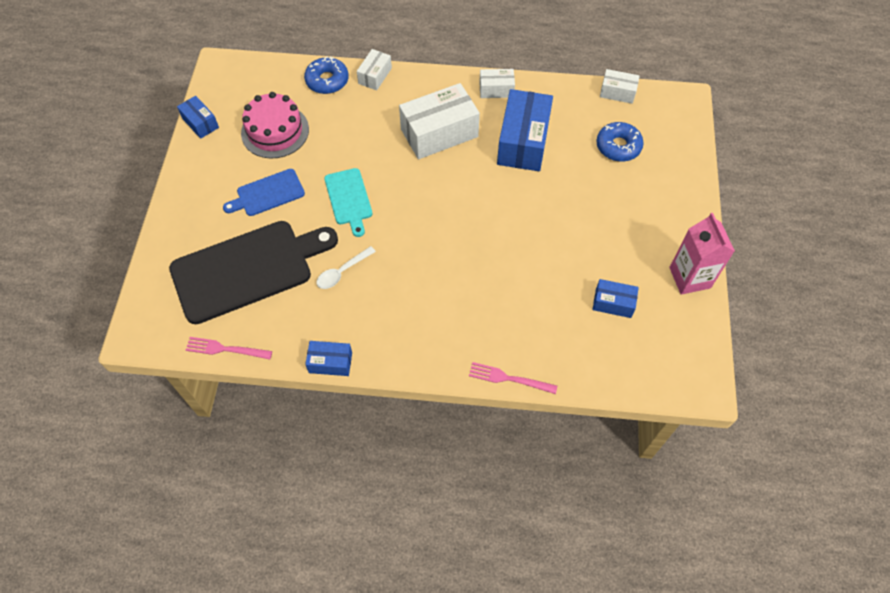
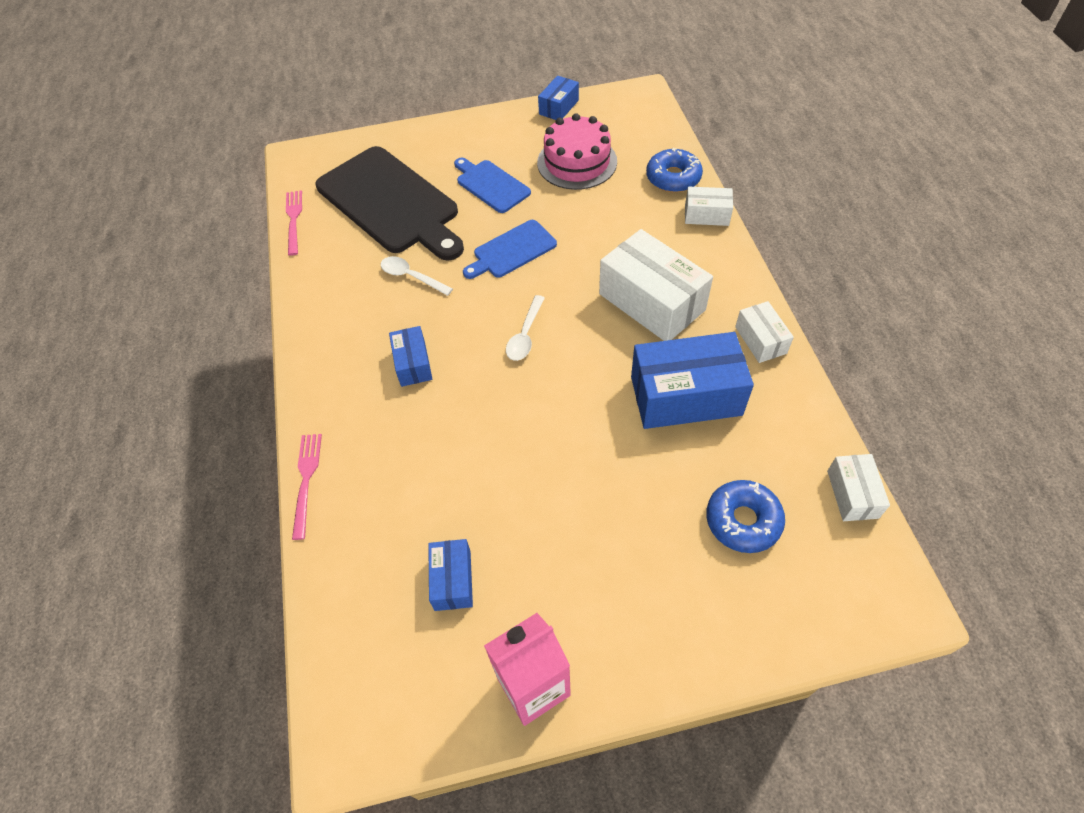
camera: 75 degrees right, 5 degrees down
(330, 362) = (294, 304): blue box -> blue box (413, 364)
(349, 199) = (512, 251): turquoise cutting board -> blue cutting board
(435, 213) = (525, 335): none -> white spoon

